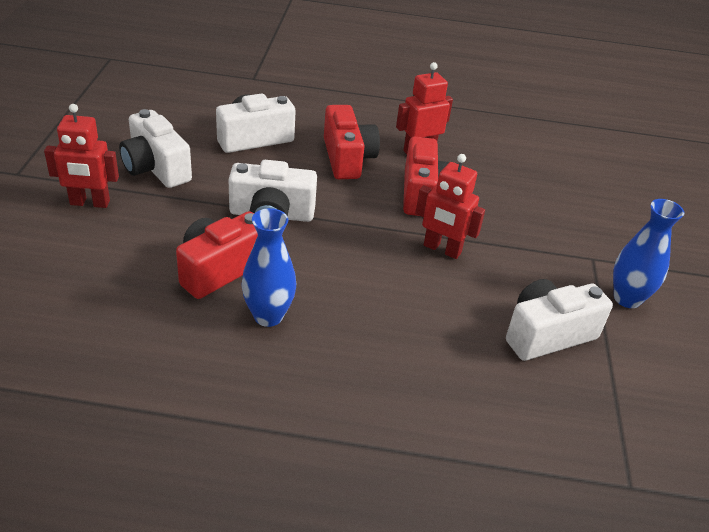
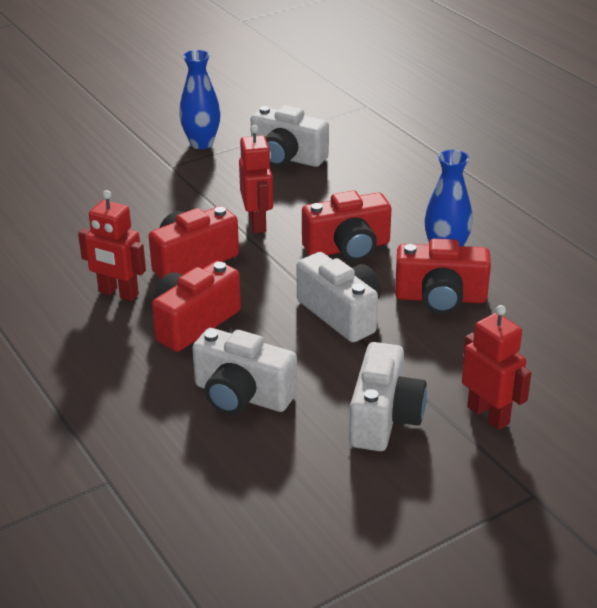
camera: 125 degrees left, 5 degrees down
(347, 270) = (348, 248): none -> red camera

